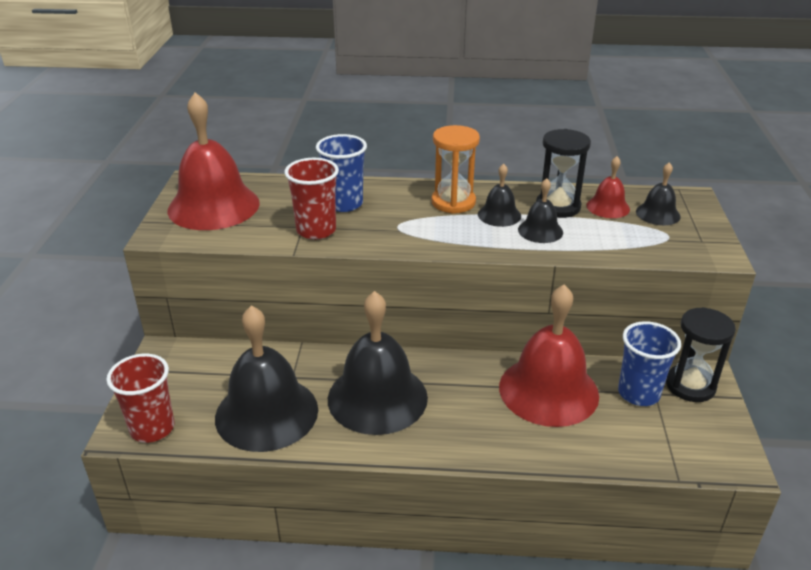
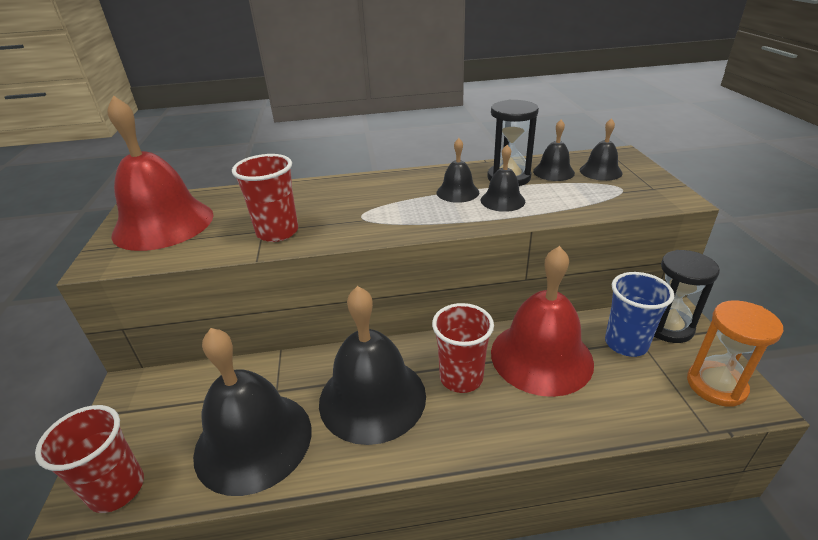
camera: 10 degrees left, 0 degrees up
(344, 204) = (302, 203): blue cup -> none
(453, 202) = (409, 187): orange hourglass -> orange hourglass (716, 385)
(464, 395) = (461, 378): none -> red cup
(608, 207) = (553, 172): red bell -> black bell

